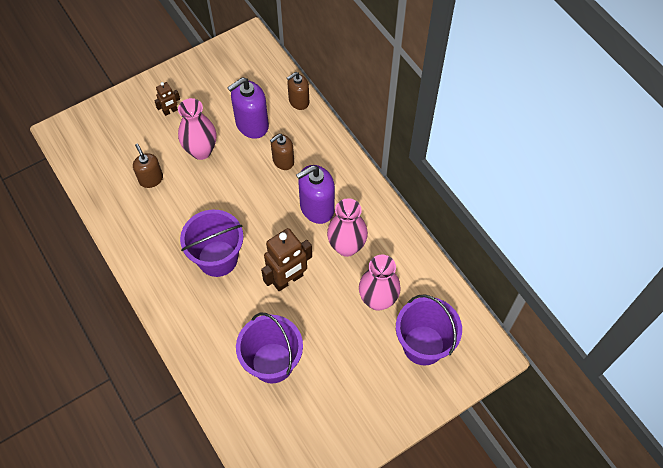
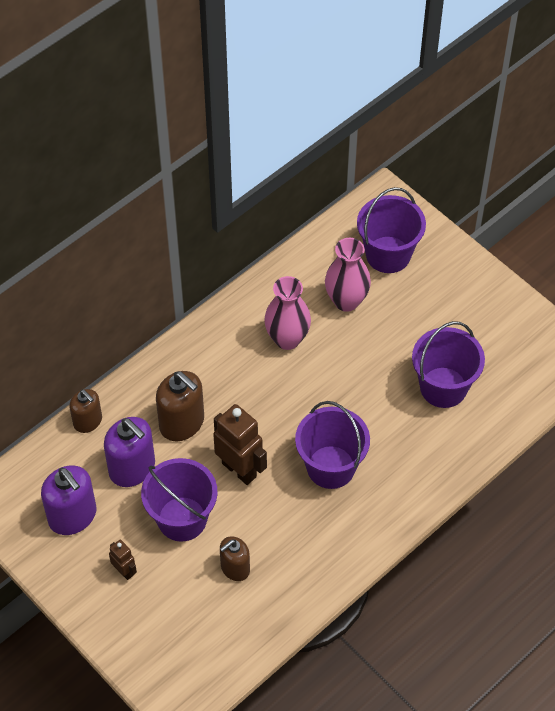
camera: 100 degrees left, 5 degrees down
(201, 151) = (182, 519): pink vase -> purple bucket
(283, 161) = (182, 423): brown soap dispenser -> brown soap dispenser, size x1.59
(288, 280) = (342, 390): brown robot -> brown robot (239, 469)
(316, 208) = (242, 376): purple soap dispenser -> purple soap dispenser (72, 516)

